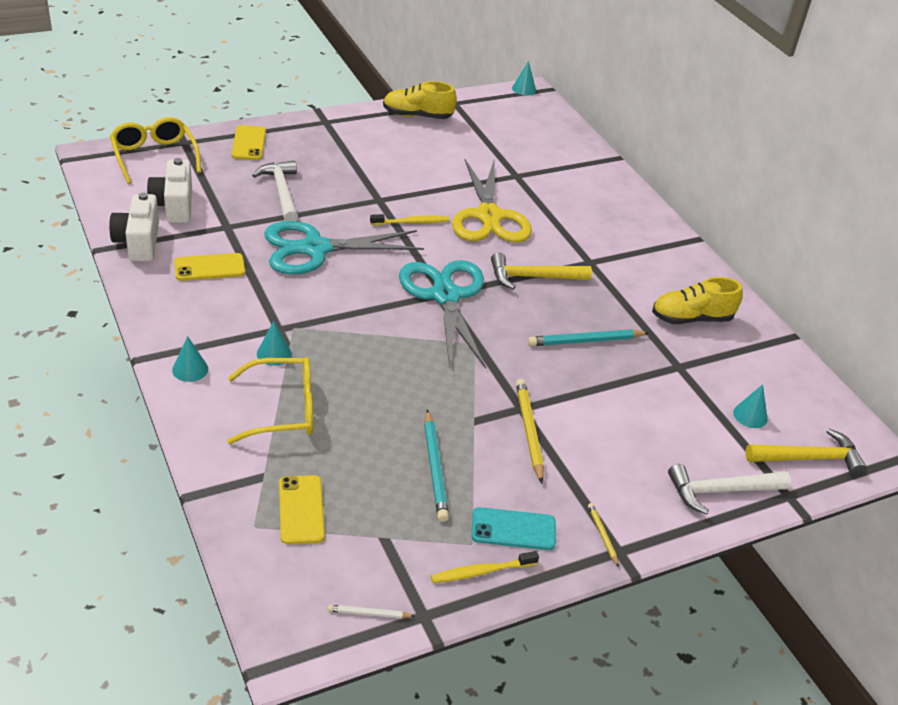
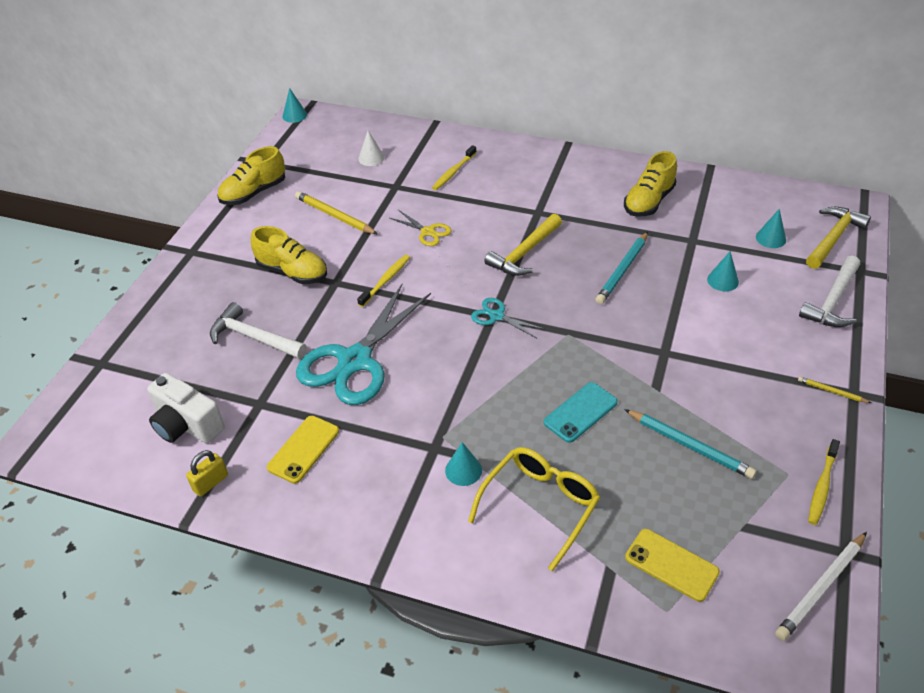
camera: 40 degrees left, 5 degrees up
(138, 242) = (210, 483): white camera -> yellow padlock
(154, 157) = (96, 398): yellow glasses -> none
(190, 369) = (428, 544): turquoise cone -> turquoise cone (723, 280)
(249, 143) = (159, 319): yellow phone -> none
(363, 175) = (292, 272): none -> yellow shoe
(368, 613) = (820, 588): white pencil -> white pencil, size x1.91
(445, 296) = (497, 316): turquoise scissors -> turquoise scissors, size x0.45
(489, 216) = (428, 232): yellow scissors -> yellow scissors, size x0.45
(513, 529) = (790, 439): turquoise phone -> turquoise phone (580, 412)
(529, 431) = (693, 363): yellow pencil -> yellow pencil (334, 215)
(530, 148) = (371, 158): none -> white cone
(574, 196) = (454, 172): none -> yellow toothbrush

